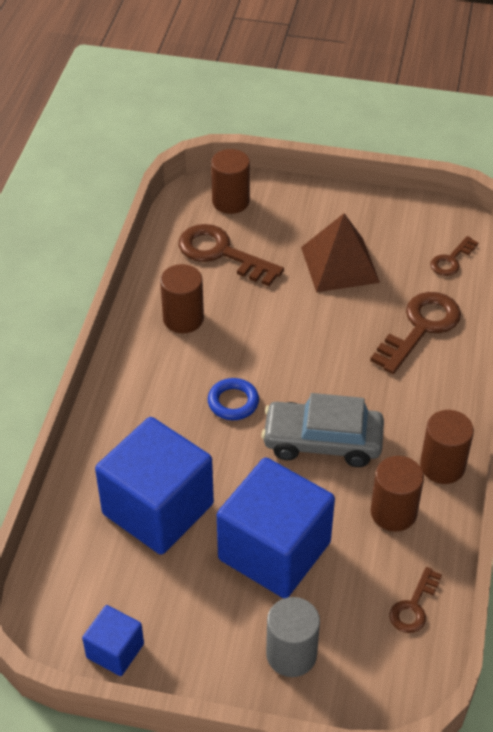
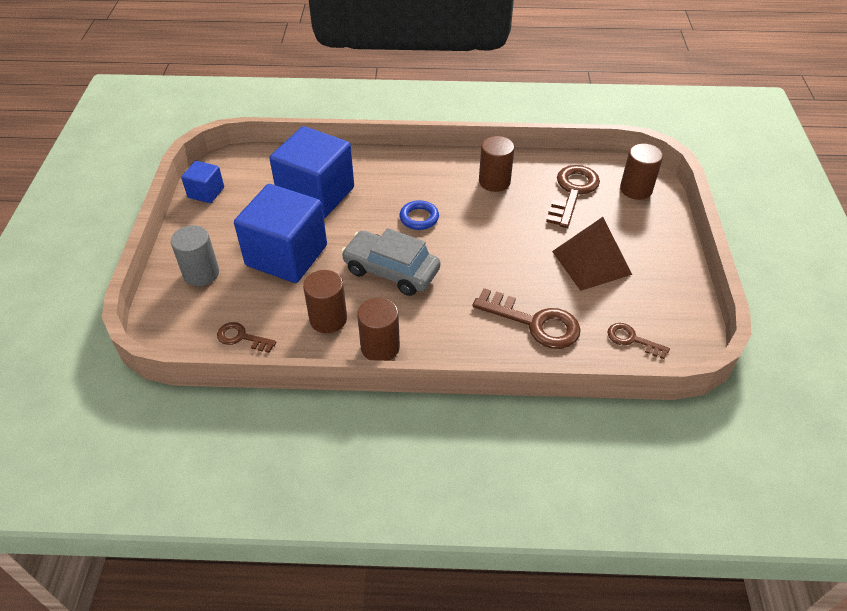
camera: 80 degrees right, 0 degrees up
(322, 442) = (391, 271): grey car -> grey car turned 60 degrees counterclockwise

